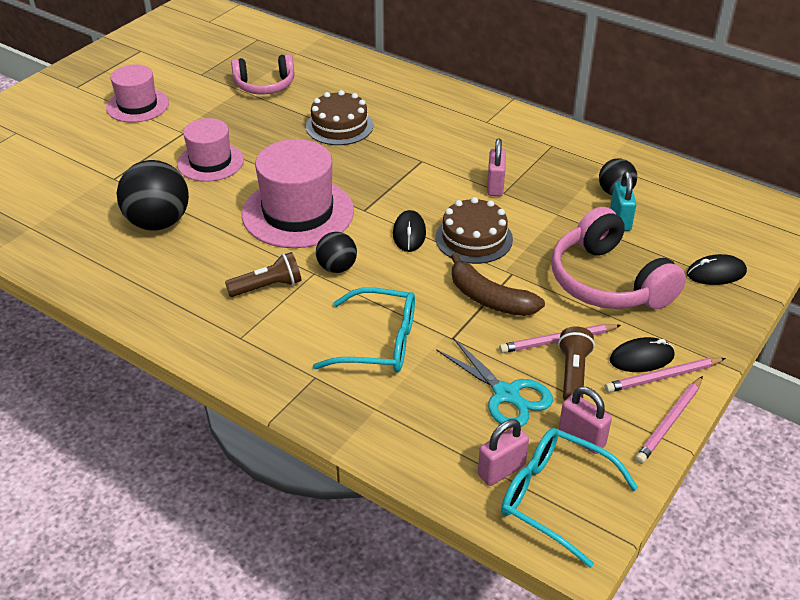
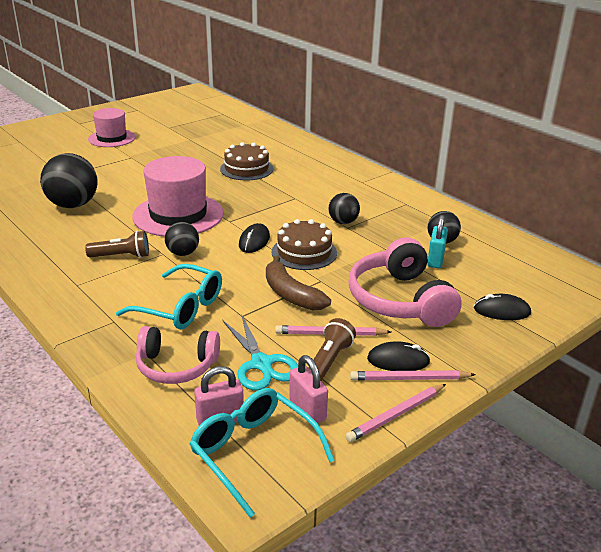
camera: 15 degrees right, 10 degrees down
(210, 162) = (137, 176): pink hat -> none
(265, 85) = (209, 139): pink headphones -> pink headphones (176, 366)
(495, 186) = (343, 222): pink padlock -> black ball

